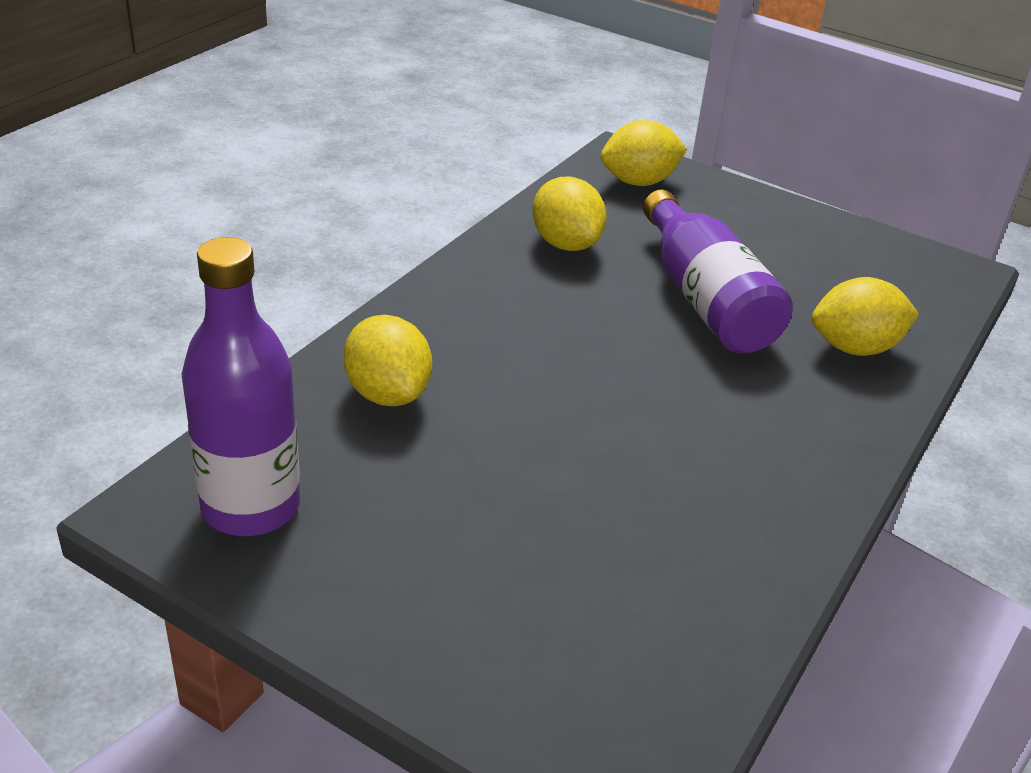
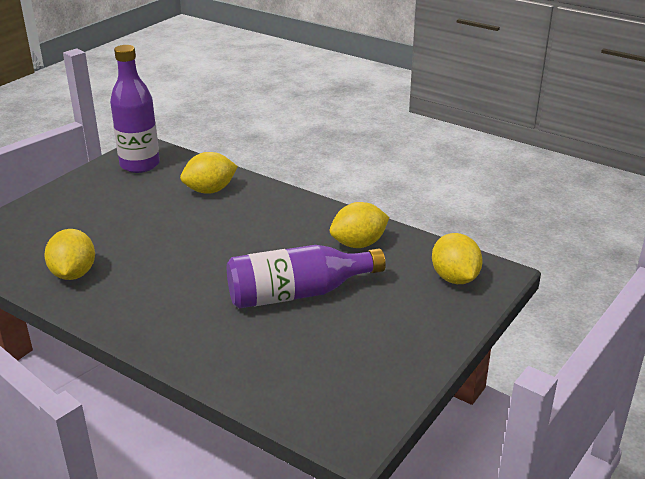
camera: 95 degrees right, 5 degrees down
(854, 348) = (241, 352): yellow lemon -> yellow lemon (73, 274)

